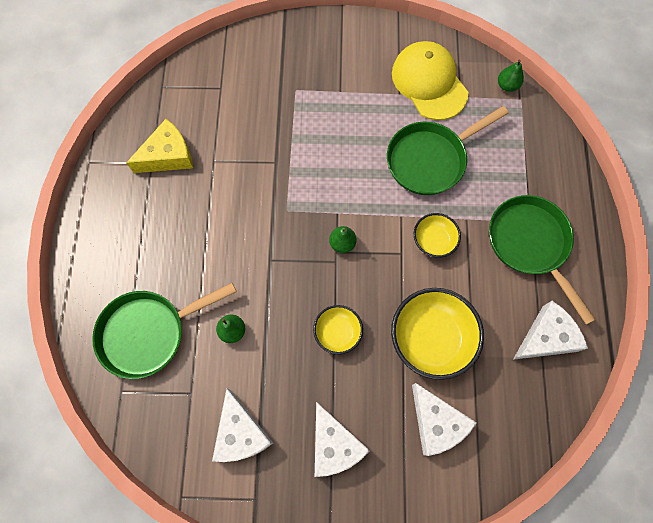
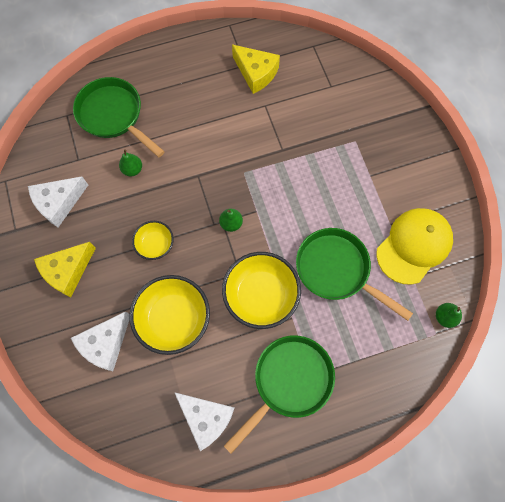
camera: 70 degrees right, 0 degrees up
(334, 445) = (68, 271): white cheese -> yellow cheese
(433, 241) = (261, 295): yellow bowl -> yellow bowl, size x1.80

